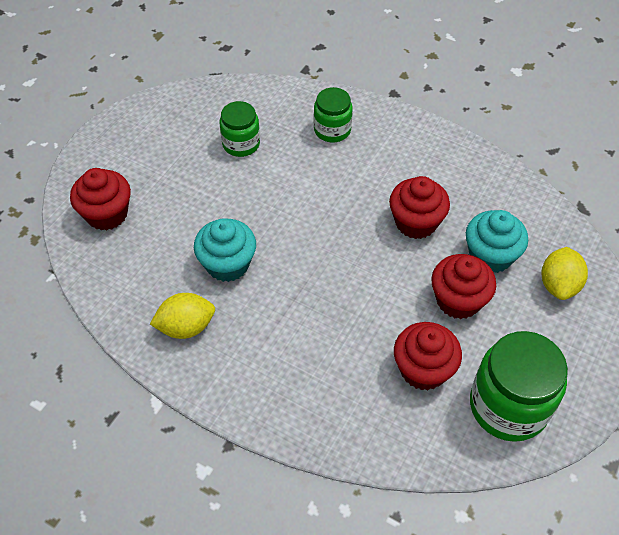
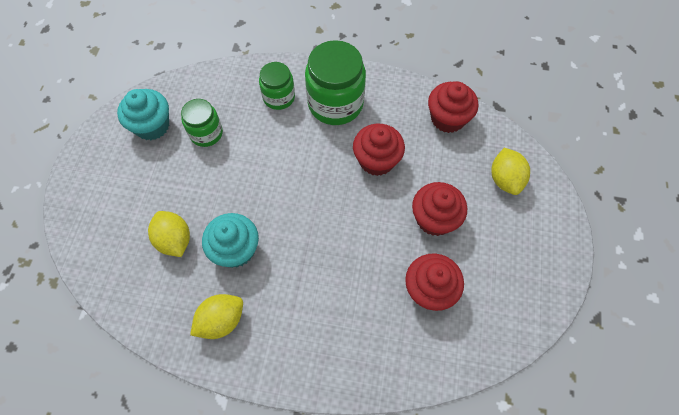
camera: 20 degrees left, 10 degrees up
(107, 214) = (111, 237): red cupcake -> red cupcake (447, 118)
(168, 236) = (174, 240): none -> yellow lemon
(490, 256) = (445, 171): turquoise cupcake -> turquoise cupcake (152, 126)
(508, 406) = (505, 298): green jar -> green jar (335, 103)

